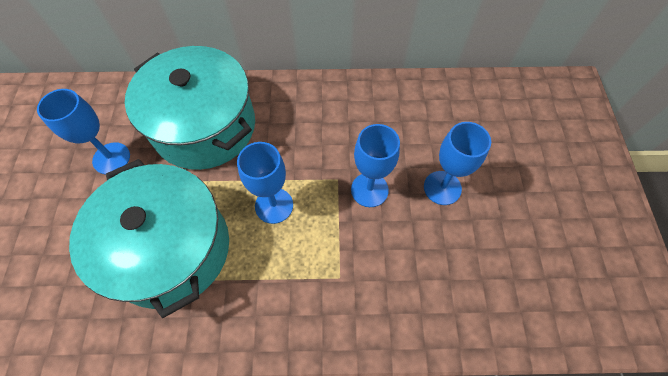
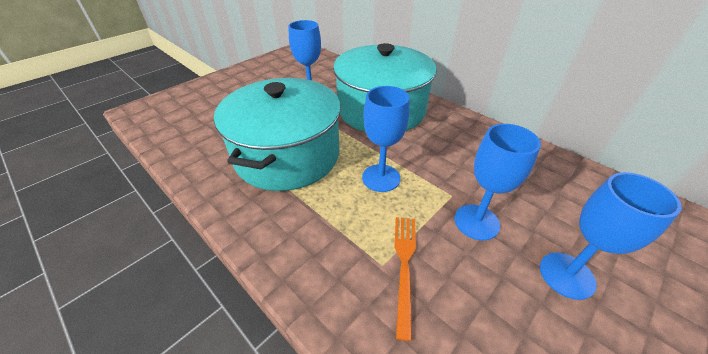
camera: 45 degrees right, 20 degrees down
(353, 265) = (404, 265): none -> orange fork

